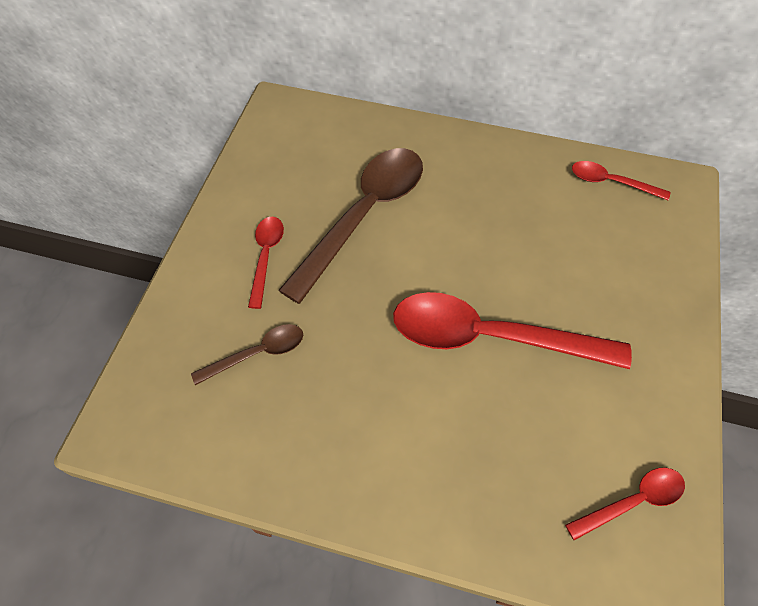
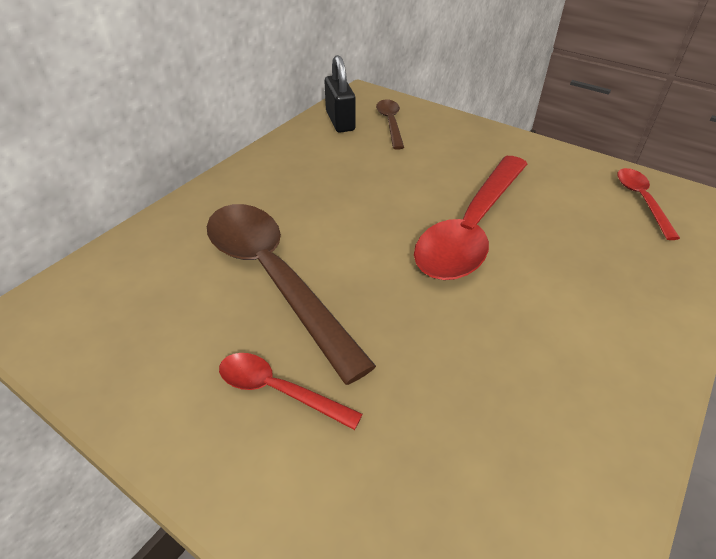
camera: 70 degrees left, 15 degrees down
(257, 354) = (431, 437): brown spoon -> brown spoon (390, 123)
(611, 182) = (340, 121): red spoon -> black padlock

